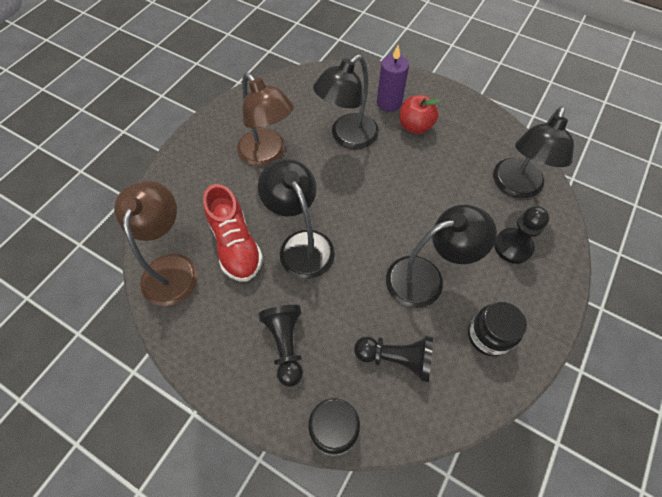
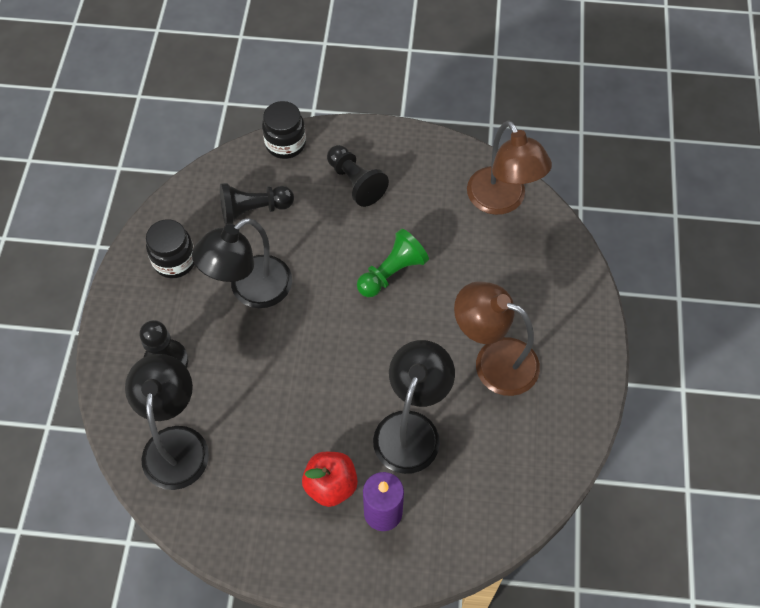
camera: 155 degrees right, 0 degrees up
(236, 245) = (457, 245): red shoe -> none
(301, 244) = (392, 272): black lamp -> green pawn

